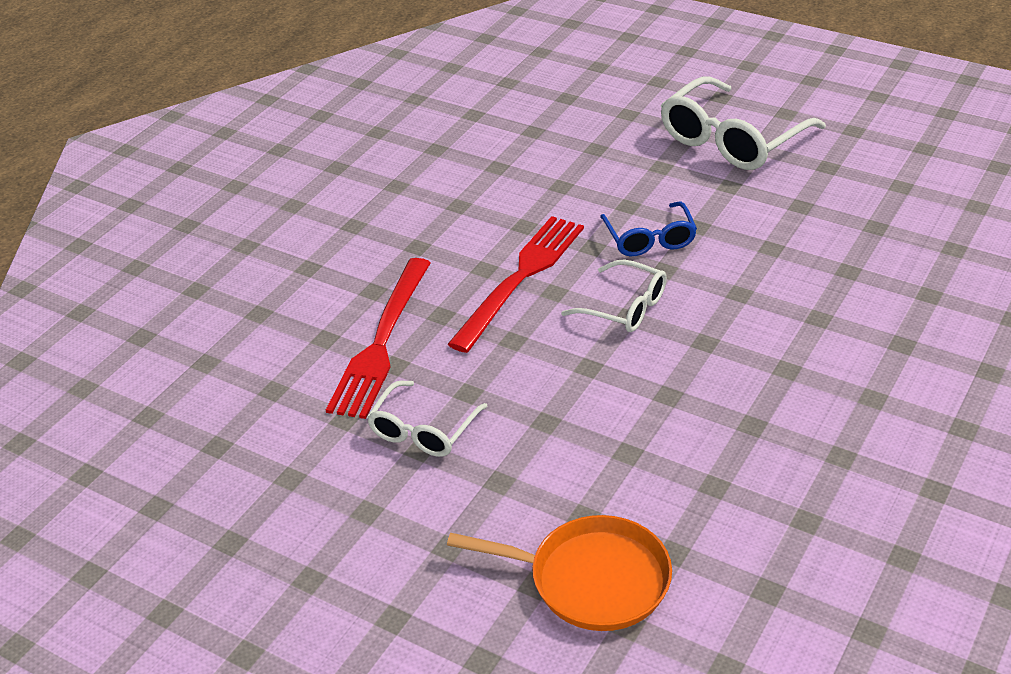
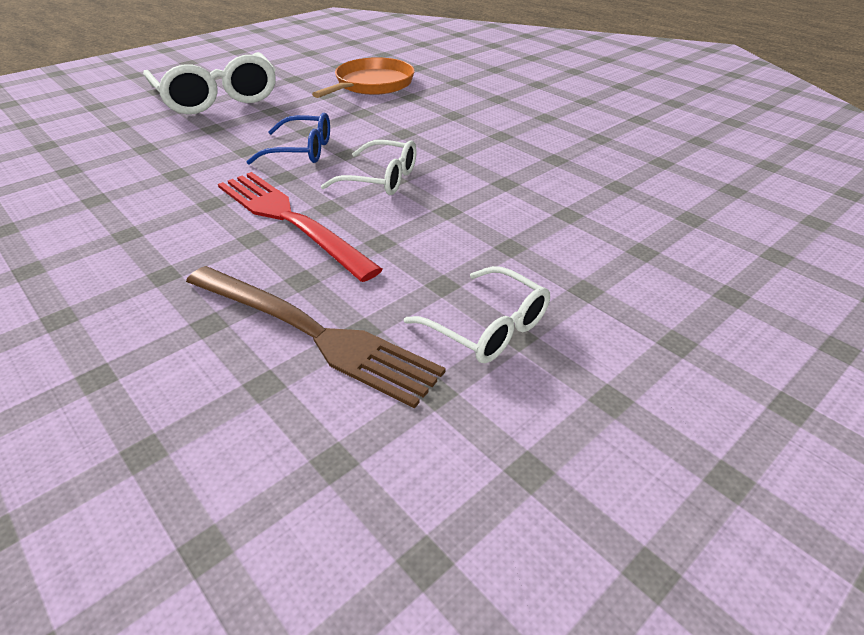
camera: 75 degrees left, 0 degrees up
(381, 342) = (313, 333): red fork -> brown fork
(592, 580) = (724, 262): orange pan -> orange pan (372, 84)
(623, 307) = (380, 179): white glasses -> white glasses turned 60 degrees clockwise

